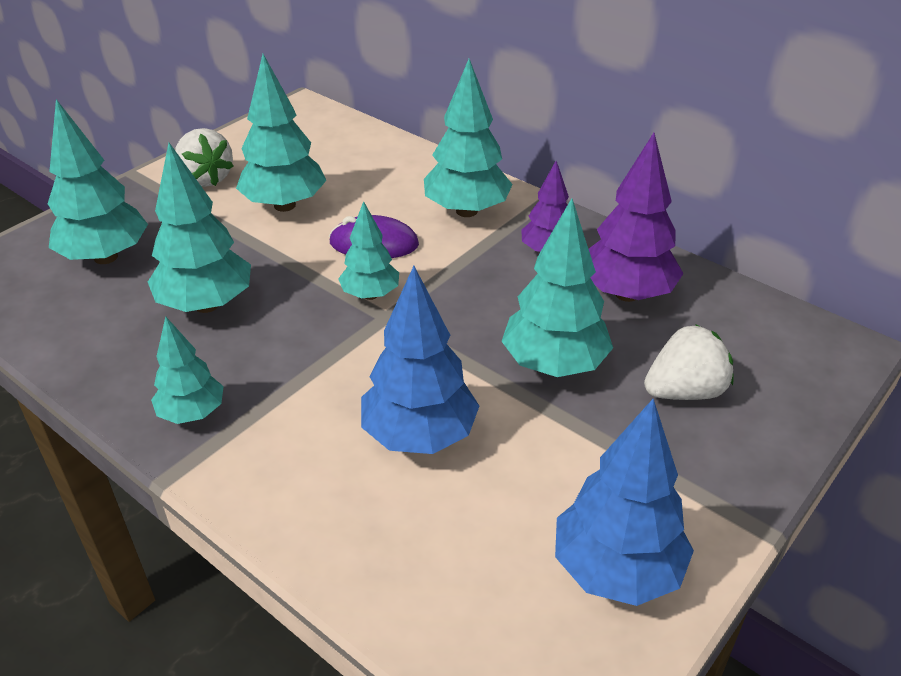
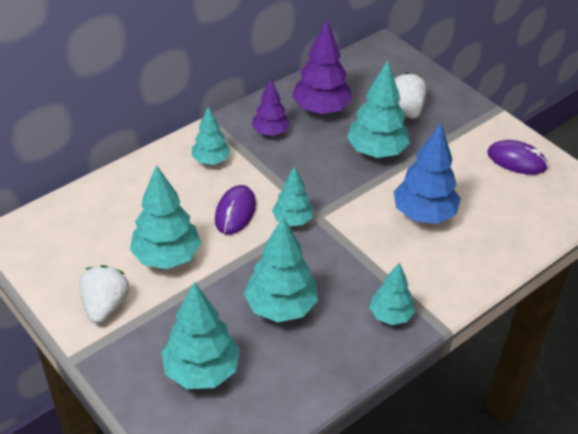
camera: 80 degrees left, 5 degrees up
(206, 178) = (105, 305): white strawberry -> white strawberry turned 60 degrees counterclockwise
(466, 211) = (211, 160): turquoise tree -> turquoise tree, size x0.61
(616, 570) = (516, 160): blue tree -> purple mouse

